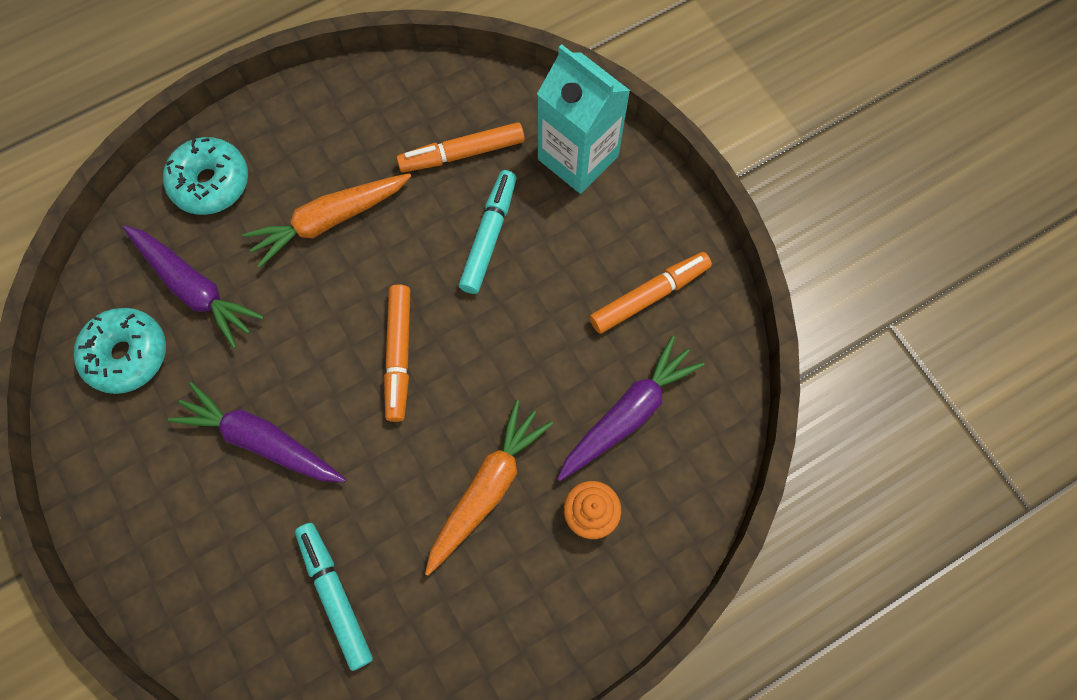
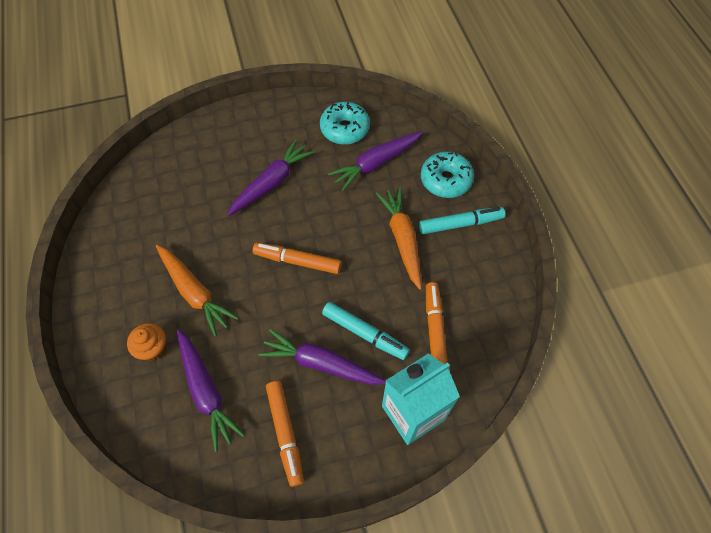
camera: 105 degrees right, 10 degrees down
(335, 595) = (171, 204): turquoise marker -> turquoise marker (460, 224)
(546, 279) = (321, 363): none -> purple carrot

